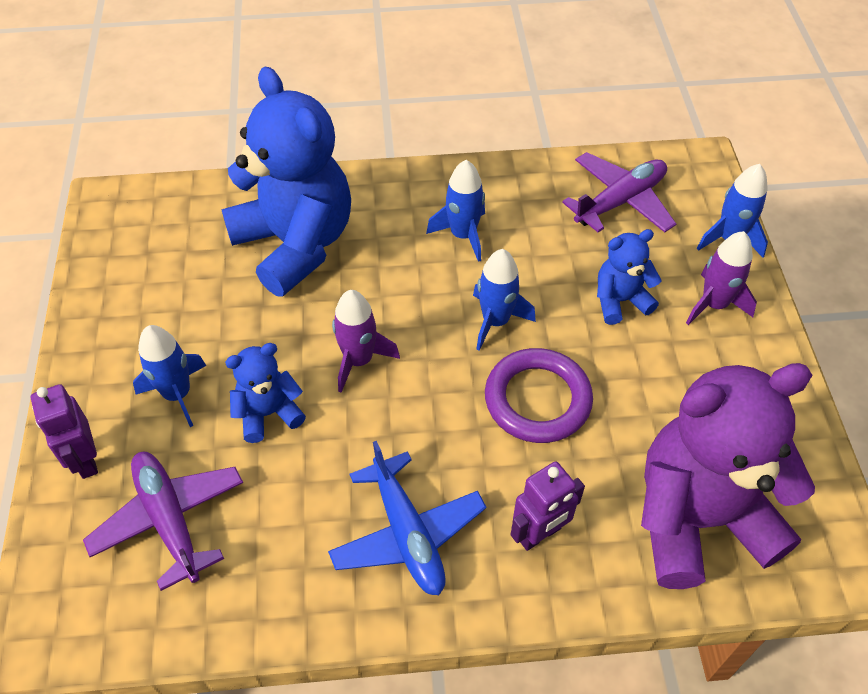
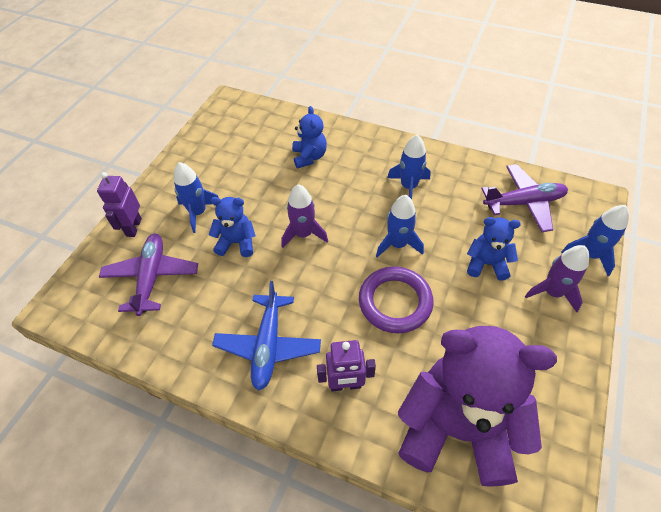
camera: 30 degrees right, 0 degrees up
(295, 244) = (309, 157): blue teddy bear -> blue teddy bear, size x0.47

